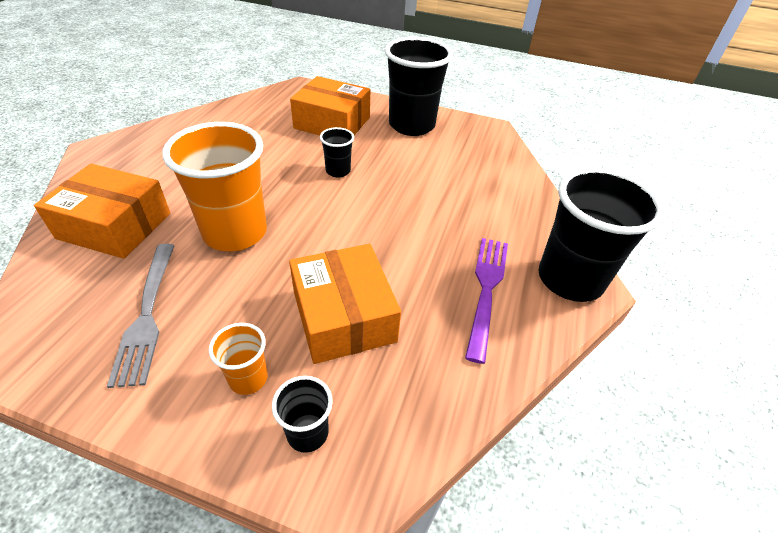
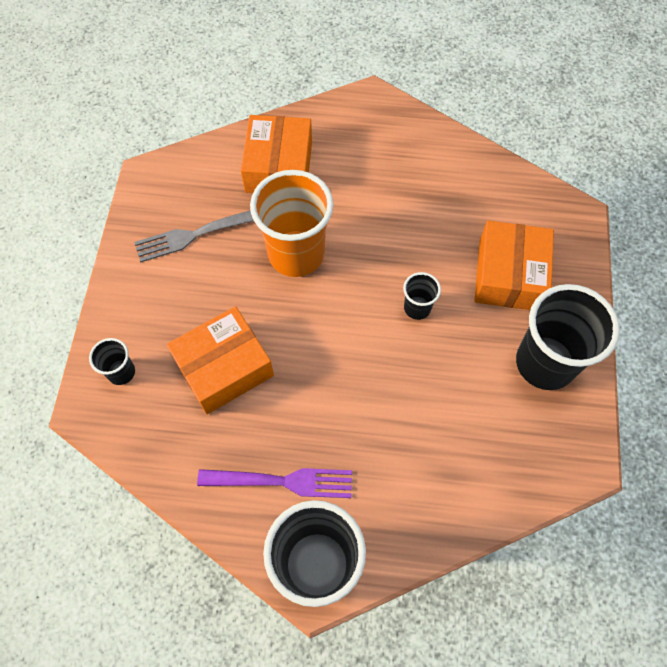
camera: 80 degrees right, 20 degrees up
(248, 378) = (155, 321): orange cup -> none

